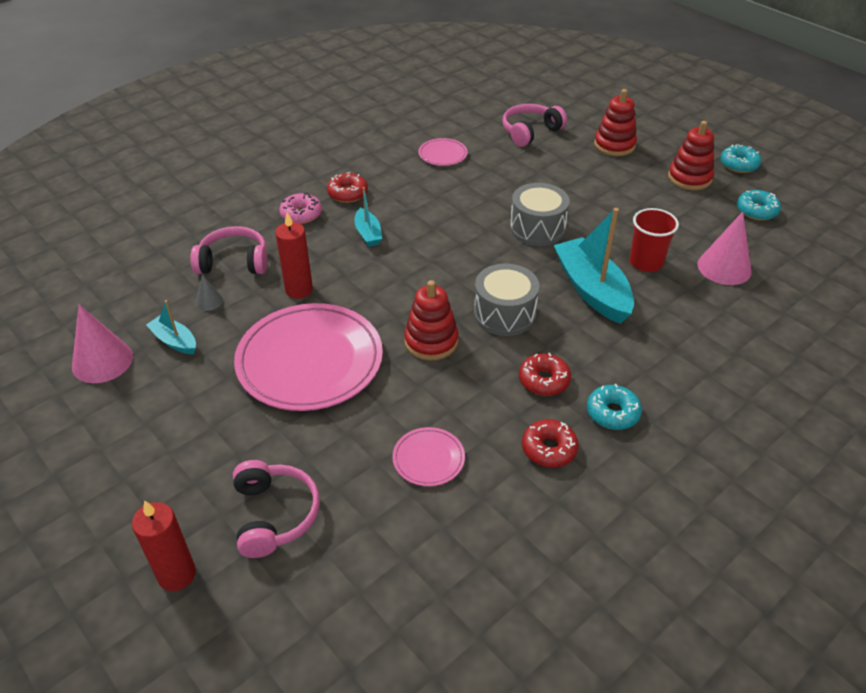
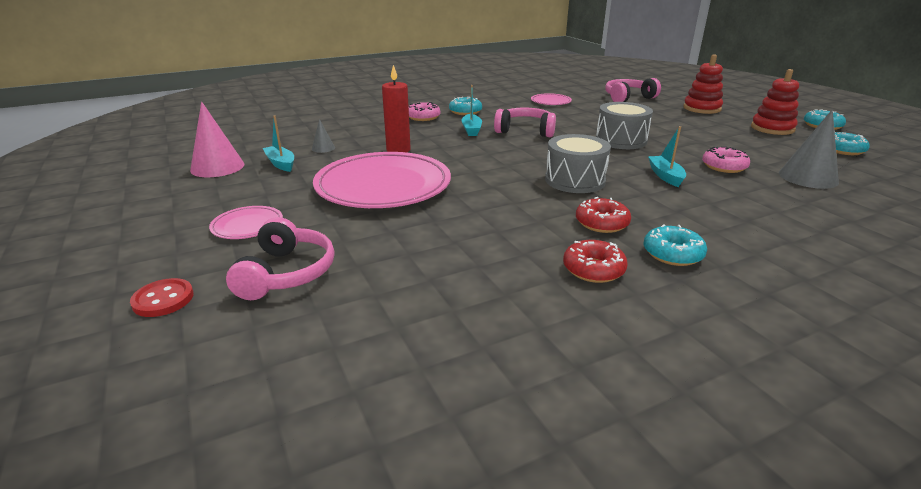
camera: 15 degrees right, 15 degrees down
(177, 574) = (163, 299): red candle -> red button
(234, 262) = (356, 133): pink headphones -> pink headphones (525, 131)
(347, 193) = (465, 112): red donut -> turquoise donut
(428, 459) = (461, 258): pink plate -> pink plate (247, 226)
(431, 341) = (498, 188): red stacking toy -> none
(592, 290) = (665, 176): turquoise boat -> turquoise boat, size x0.51
(646, 262) = (724, 167): red cup -> pink donut
(724, 267) = (808, 177): pink cone -> grey cone

